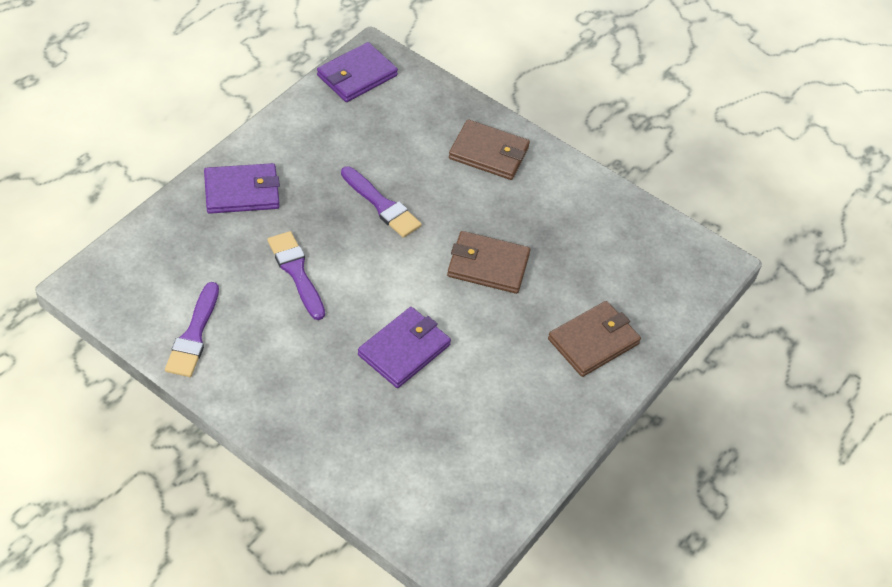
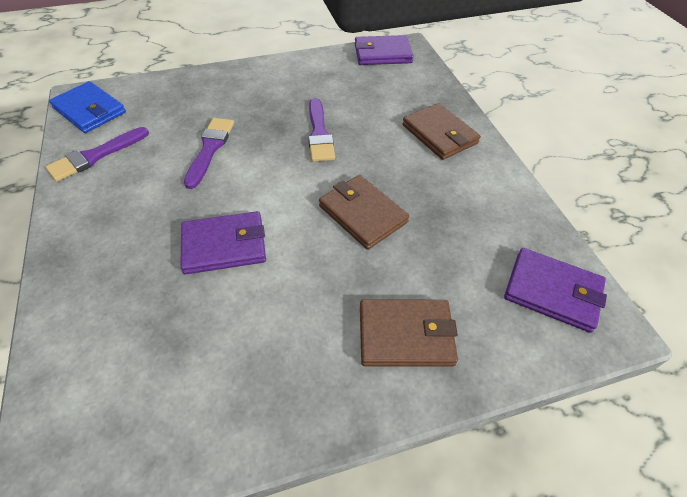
camera: 40 degrees right, 0 degrees up
(122, 293) = (89, 110): none -> blue wallet
(242, 192) = (232, 87): purple wallet -> purple wallet (552, 291)

